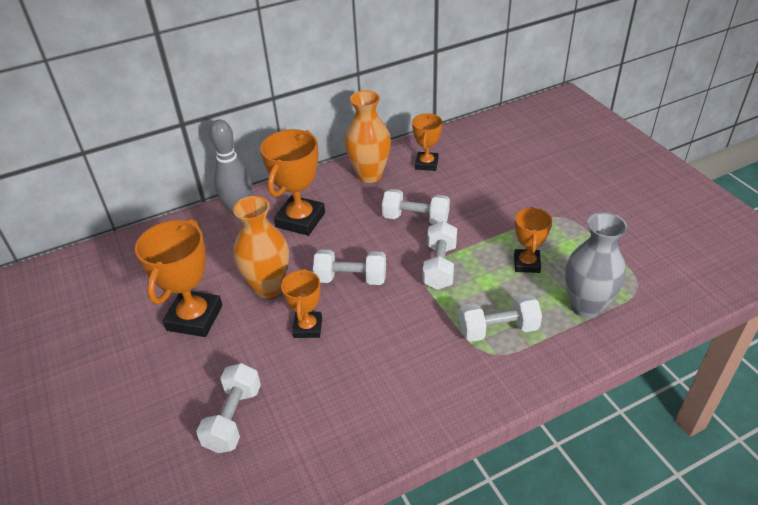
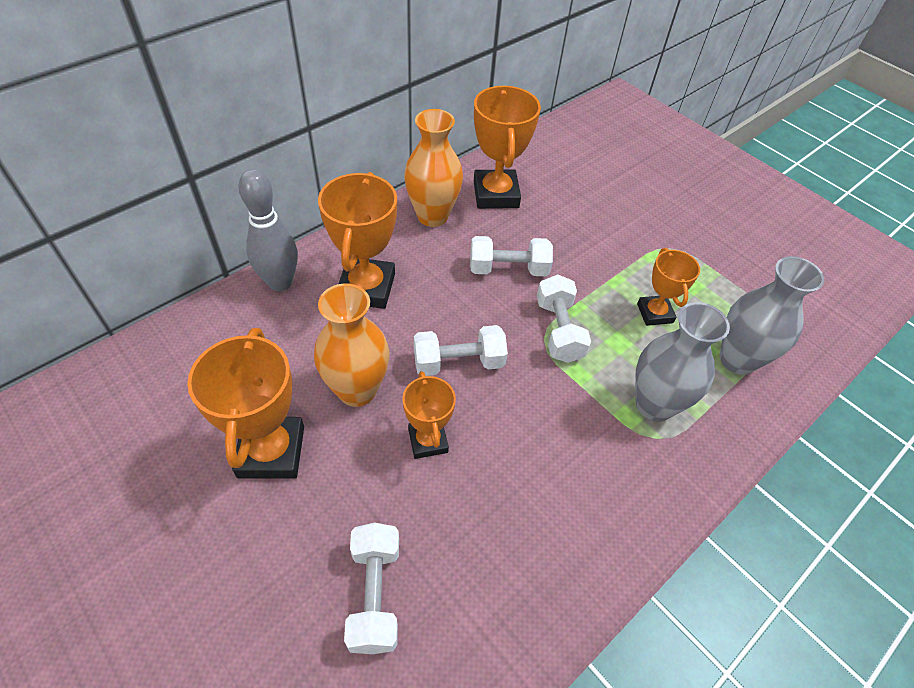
camera: 20 degrees left, 10 degrees up
(426, 164) = (496, 194): orange trophy -> orange trophy, size x1.66
(498, 329) = (654, 405): white dumbbell -> grey vase

